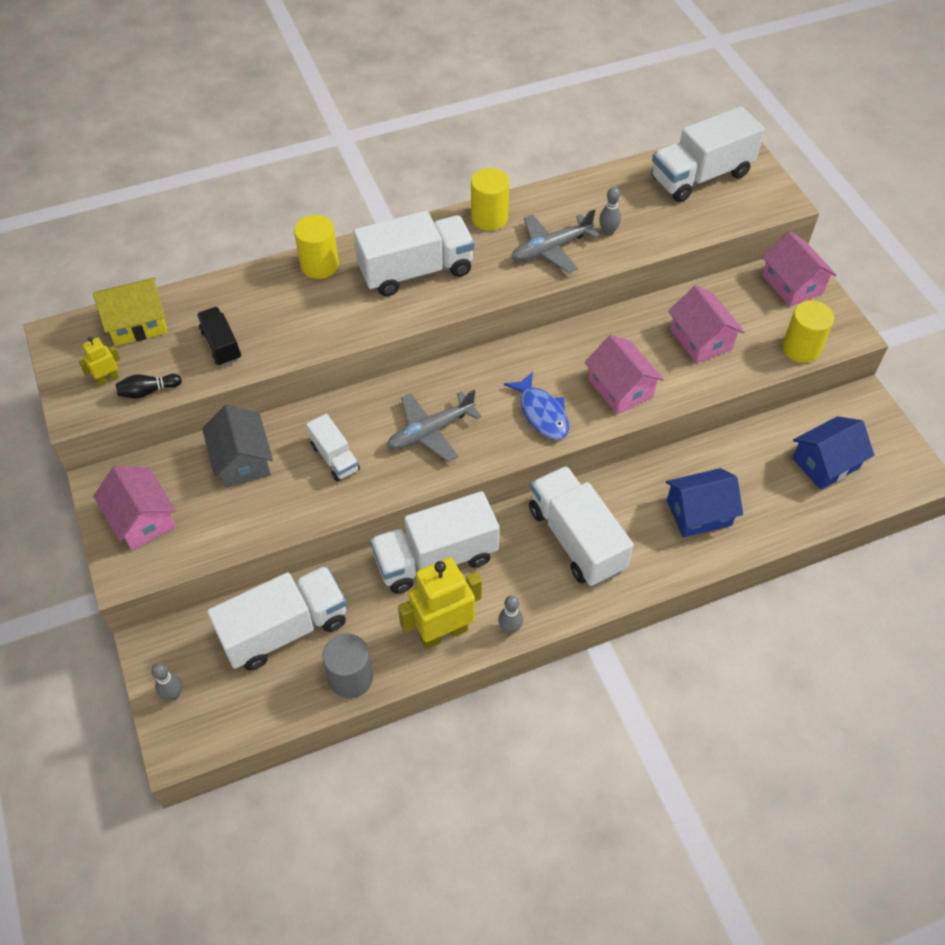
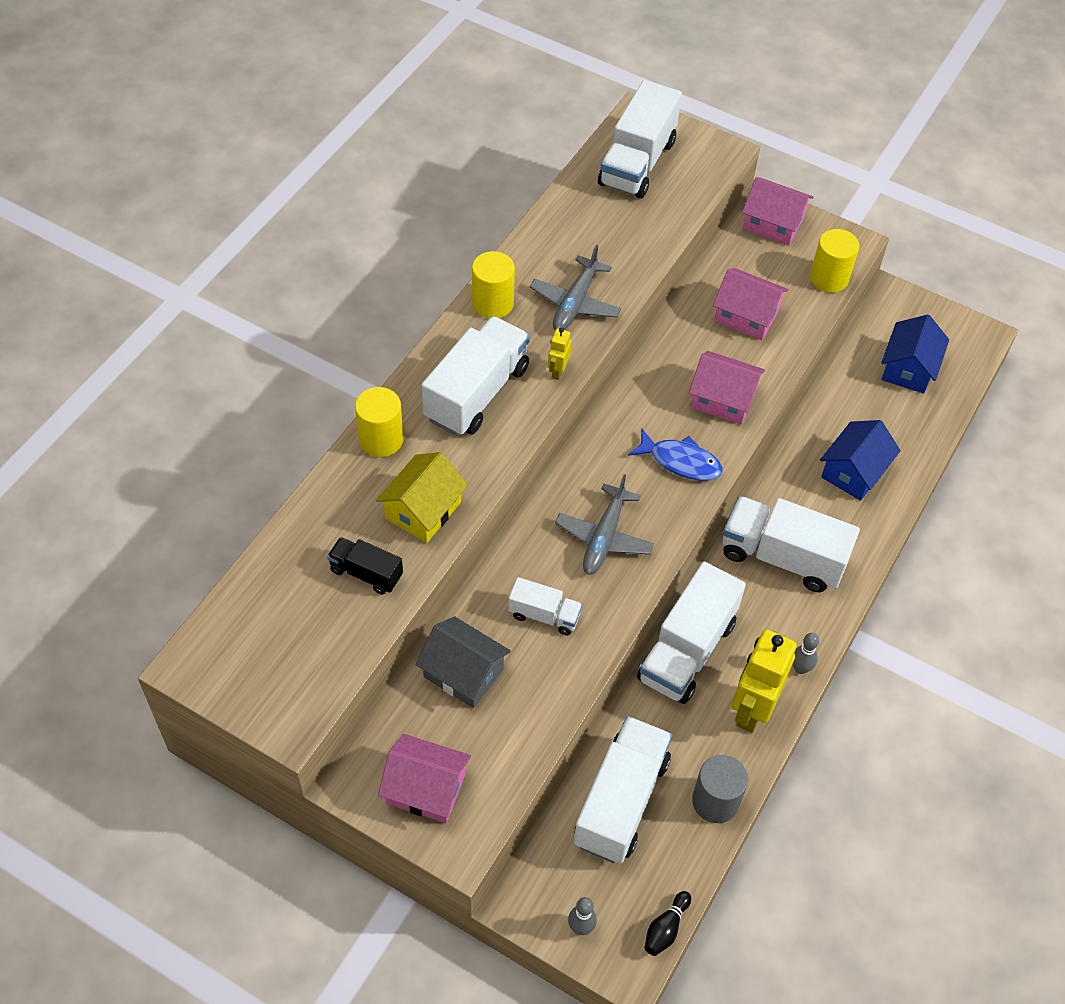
camera: 40 degrees left, 0 degrees up
(108, 379) = (289, 675): yellow robot -> yellow robot (558, 371)
(137, 323) = (260, 603): yellow house -> yellow house (423, 510)
(148, 391) = (342, 661): black bowling pin -> black bowling pin (666, 928)
(608, 232) = (608, 259): grey bowling pin -> none

